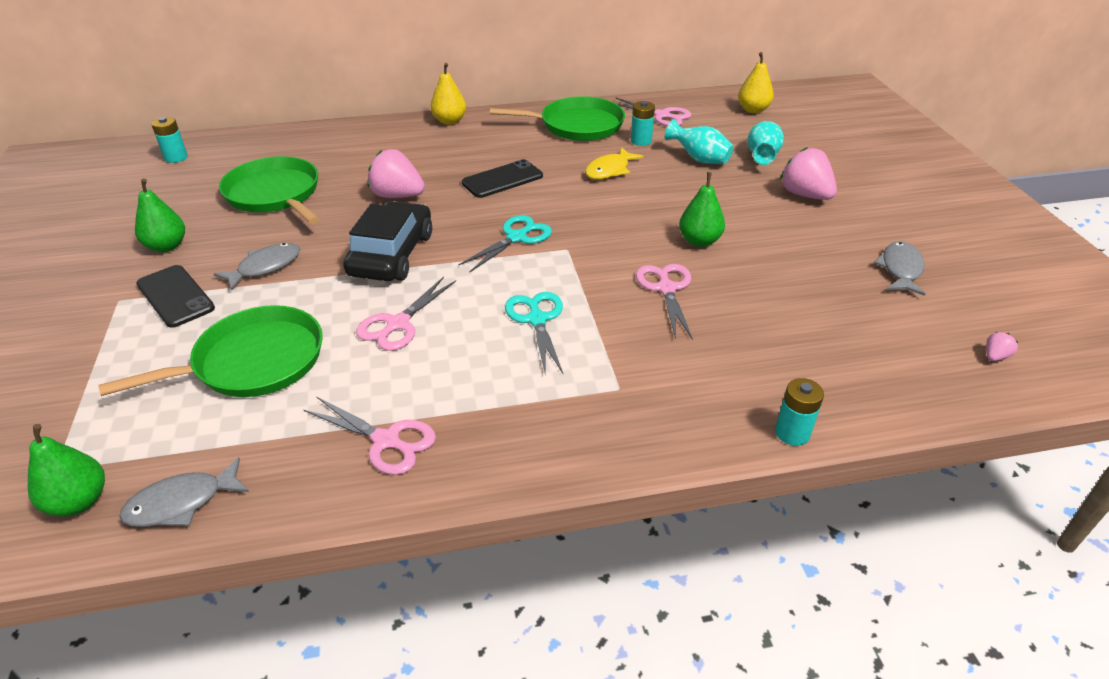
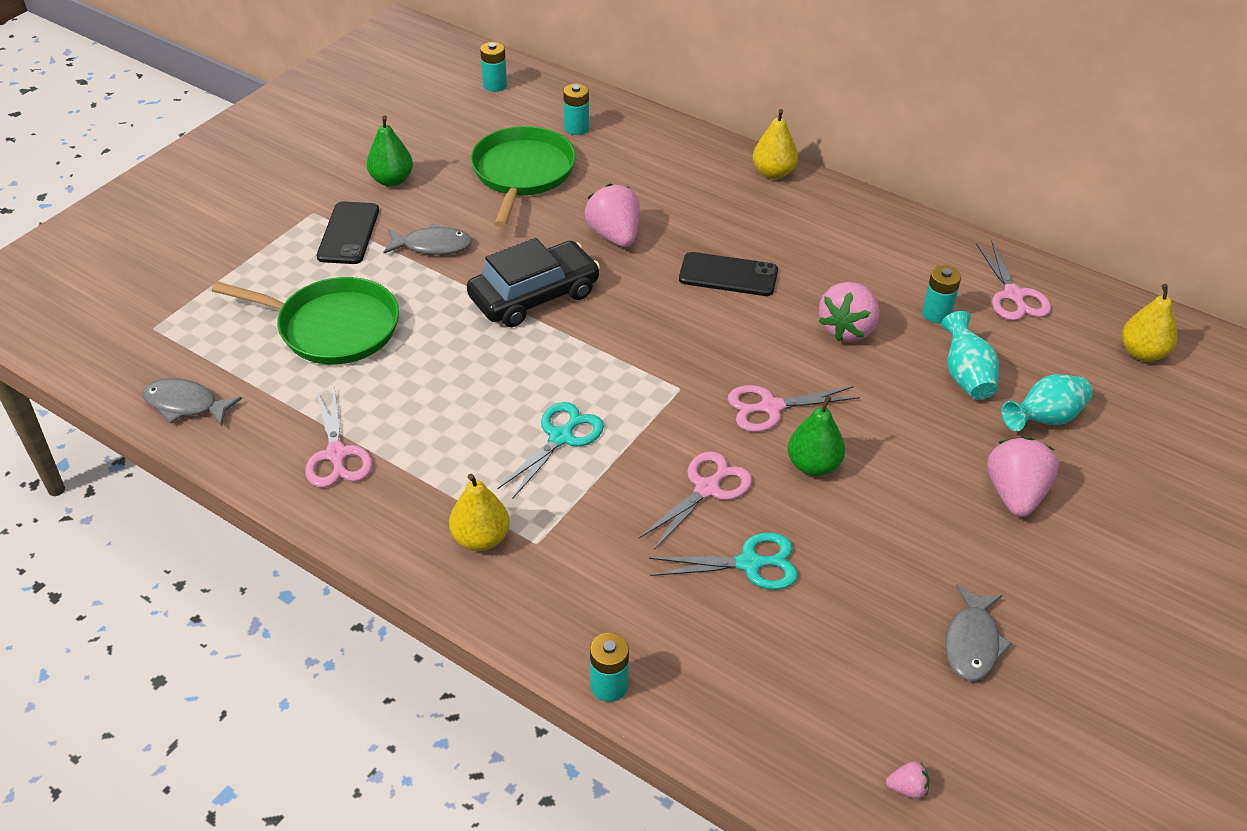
camera: 45 degrees right, 5 degrees up
(79, 501) = (141, 361): green pear -> none
(279, 154) = (576, 128): none -> turquoise battery
(398, 324) = (458, 365): pink scissors -> pink scissors (771, 407)
(516, 238) = (653, 347): turquoise scissors -> turquoise scissors (749, 564)
(577, 125) = (896, 253): green pan -> none
(579, 414) = (481, 538): none -> yellow pear
(609, 170) = (847, 329): yellow fish -> pink strawberry
(900, 269) = (972, 642): grey fish -> grey fish turned 135 degrees clockwise

